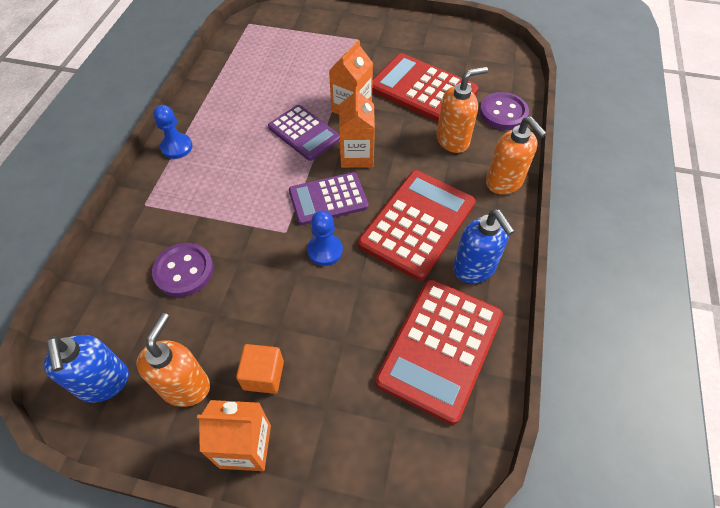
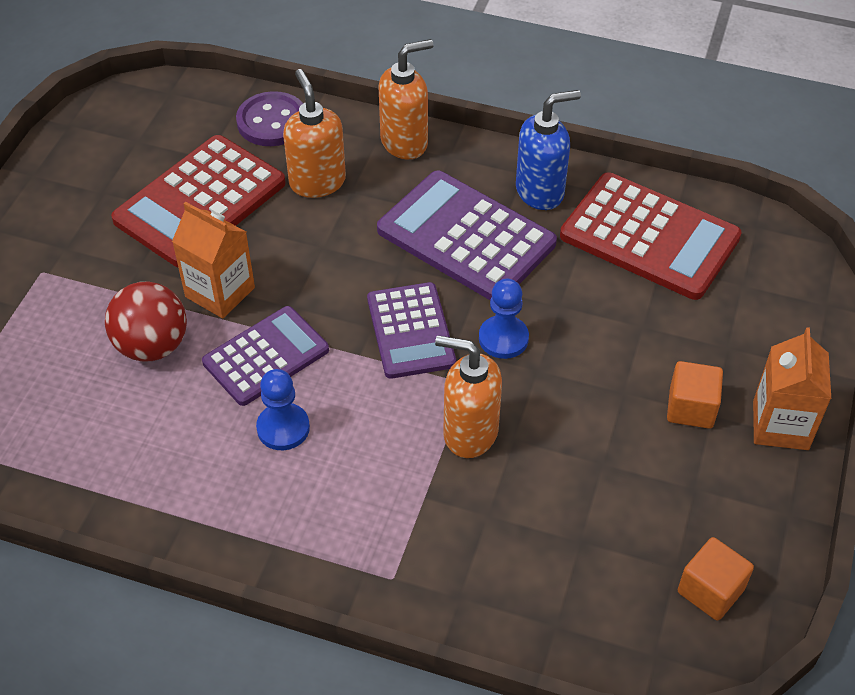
camera: 85 degrees left, 5 degrees down
(104, 383) = (710, 590): blue soap dispenser -> orange cube
(176, 147) = (264, 541): blue pawn -> blue pawn (283, 428)
(184, 271) = (529, 508): purple button -> none
(186, 386) = (710, 492): orange soap dispenser -> orange soap dispenser (469, 433)
(309, 87) = (152, 346): none -> red ball
(357, 155) = (328, 292): orange carton -> none
(417, 224) = (466, 237): red calculator -> purple calculator

